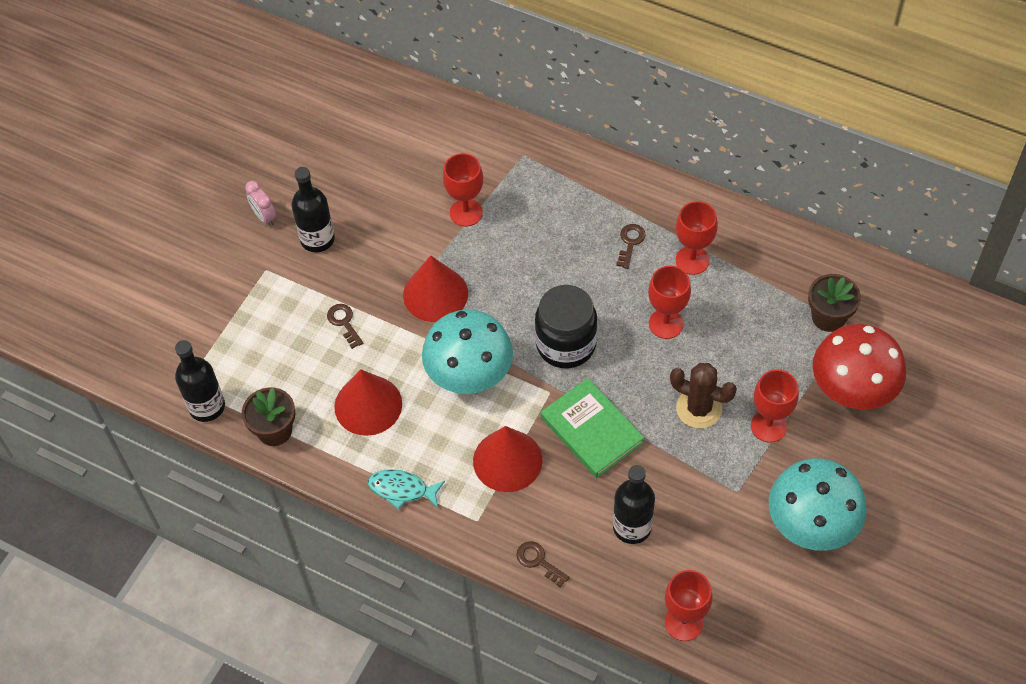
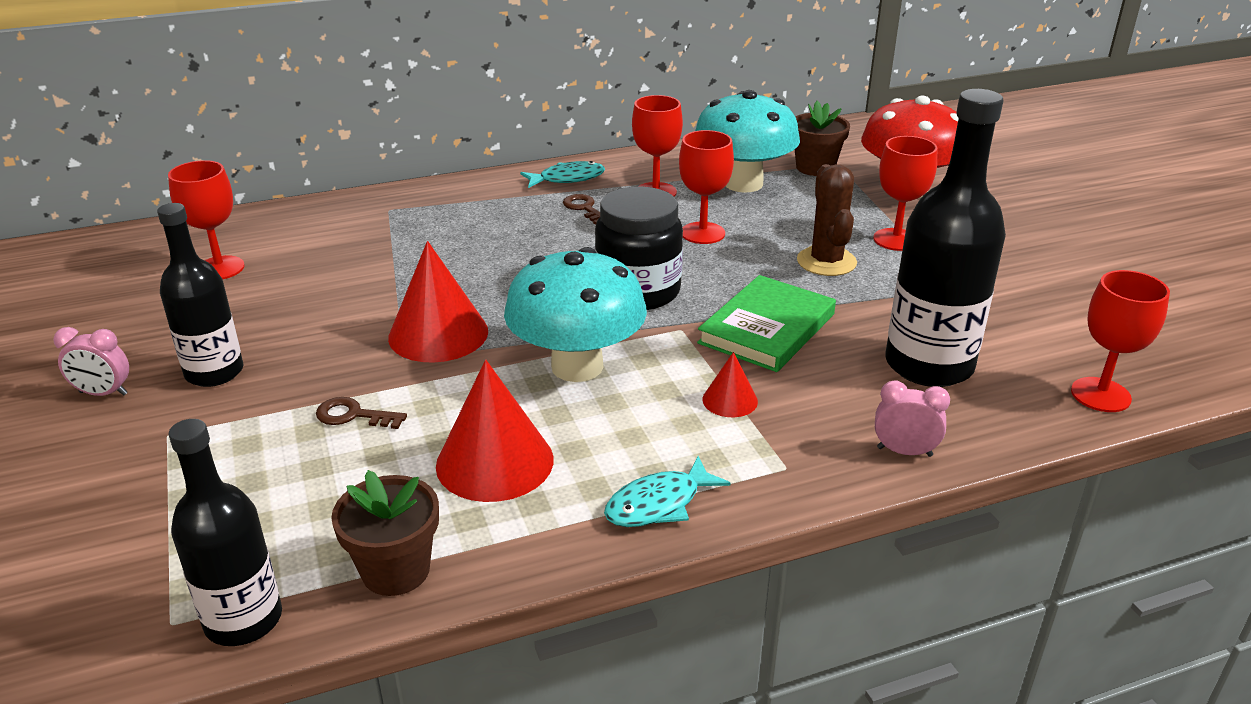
camera: 50 degrees left, 25 degrees down
(466, 212) = (383, 267): red goblet -> red goblet (220, 268)
(507, 460) = (730, 400): red cone -> red cone, size x0.51
(538, 561) = (904, 451): brown key -> pink clock
(591, 430) = (767, 328): green book -> green book turned 60 degrees counterclockwise
(632, 527) = (928, 365): black bottle -> black bottle, size x1.55
(658, 202) = (567, 178): none -> turquoise fish
(699, 408) = (826, 262): brown cactus -> brown cactus turned 75 degrees counterclockwise
(811, 524) = (1041, 270): turquoise mushroom -> turquoise mushroom (743, 184)

